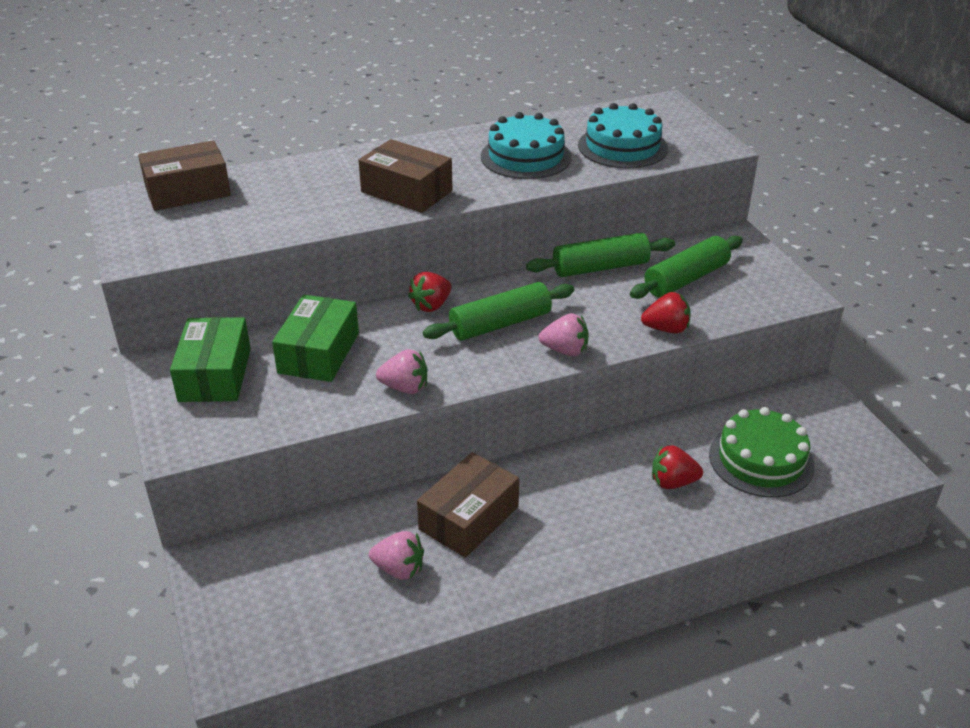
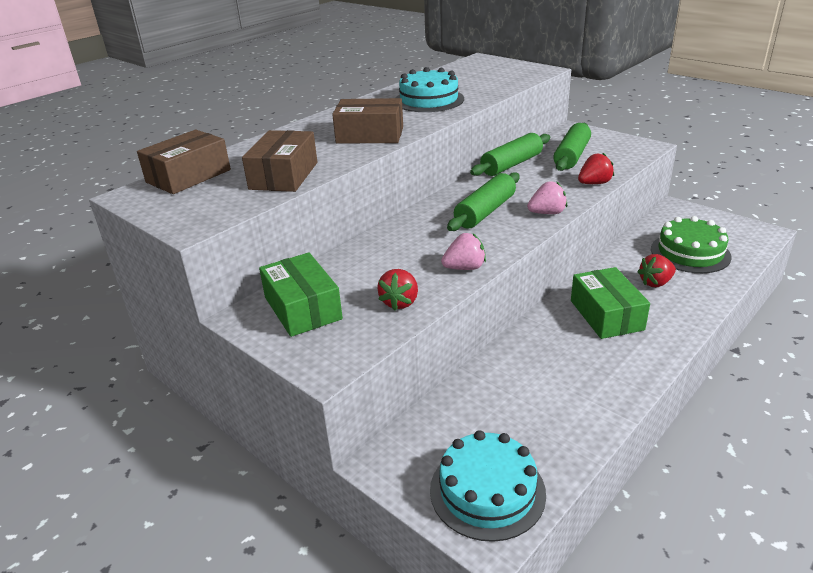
camera: 25 degrees left, 5 degrees down
(319, 353) = (373, 268): green box -> green box (606, 315)
(399, 569) = (540, 405): pink strawberry -> none
(431, 305) = (423, 215): red strawberry -> red strawberry (400, 302)
(469, 518) = (552, 353): brown box -> brown box (284, 175)
(622, 147) = (485, 82): turquoise cake -> turquoise cake (487, 491)

